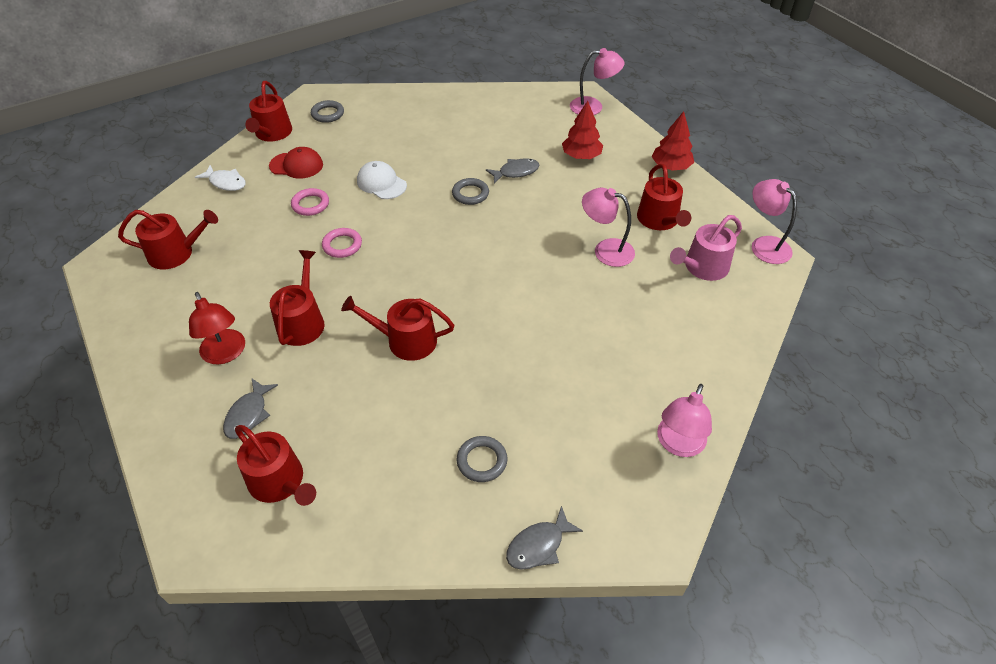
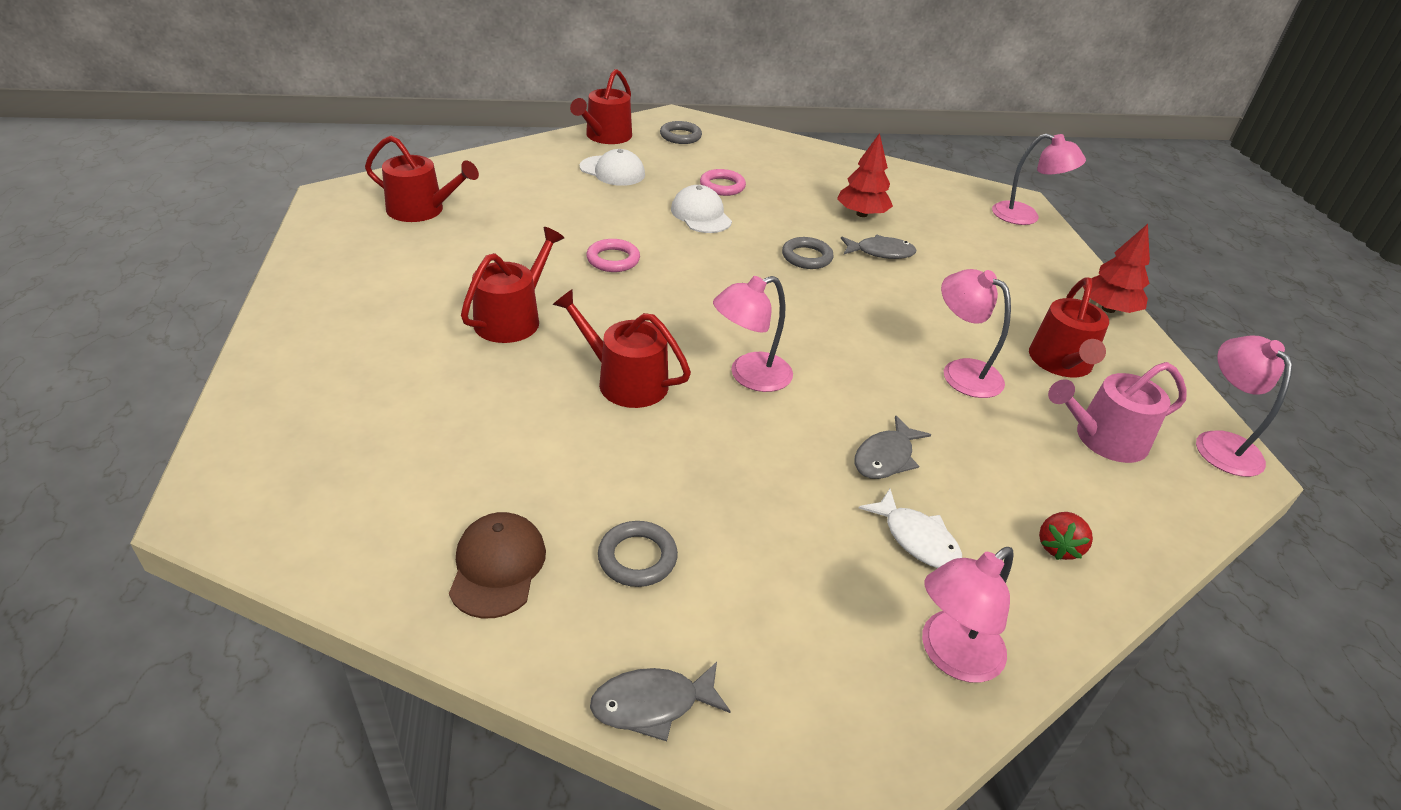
camera: 20 degrees right, 10 degrees down
(226, 182) = (523, 164): white fish -> white fish (916, 539)
(226, 354) = (402, 320): red lamp -> none
(248, 414) = (380, 390): grey fish -> grey fish (886, 457)
(280, 482) = (362, 477): red watering can -> none
(296, 165) = (612, 171): red cap -> white cap
(310, 204) = (603, 210): pink ring -> pink ring (722, 186)
(404, 504) = (497, 567): none -> brown cap
(481, 305) = (749, 376): none -> pink lamp
(581, 156) = (981, 261): red tree -> red tree (861, 214)
(705, 352) = (1058, 547): none -> red strawberry

